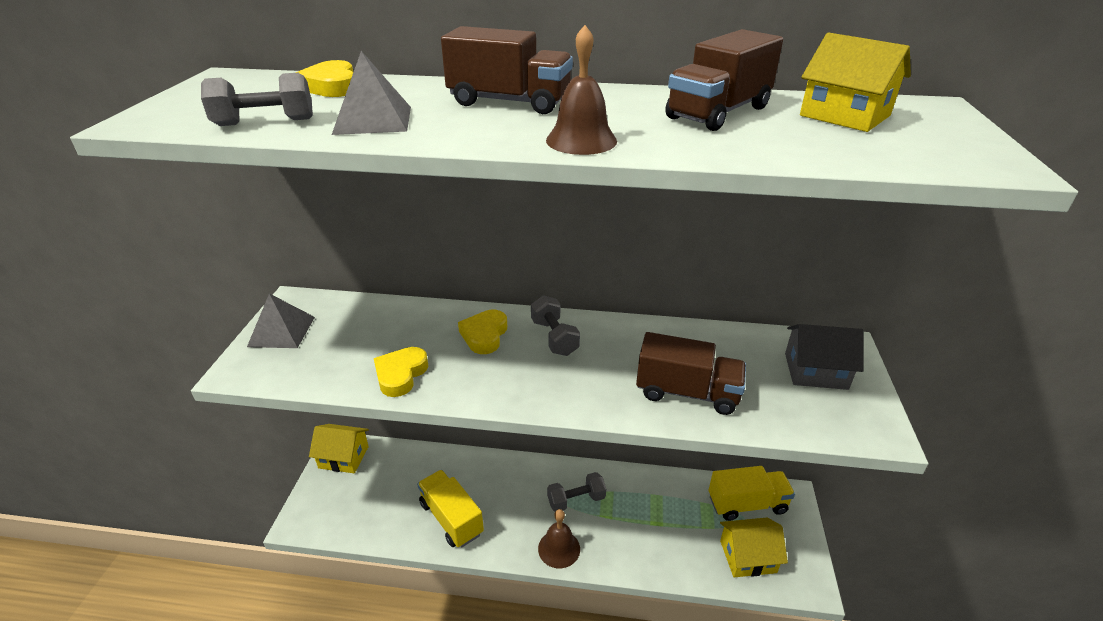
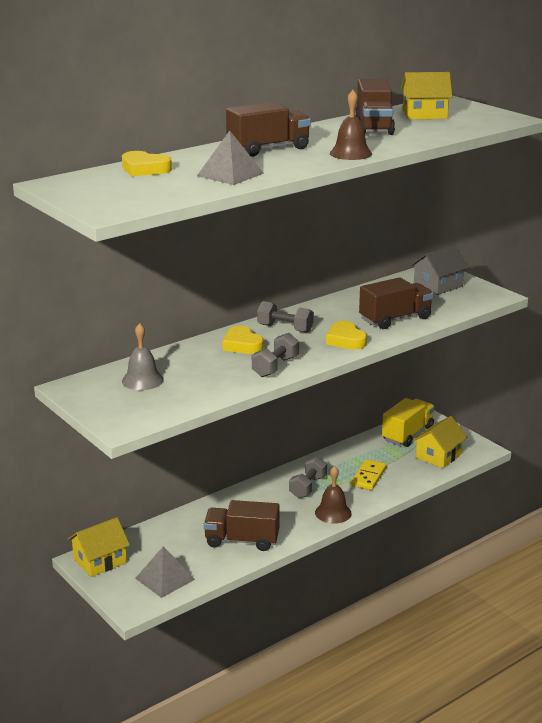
camera: 45 degrees left, 10 degrees down
(265, 122) = (179, 191): grey dumbbell -> grey dumbbell (275, 367)
(281, 331) = (102, 401): grey pyramid -> grey pyramid (165, 579)
(345, 327) = (142, 380): none -> grey bell
(400, 374) = (231, 380): yellow heart -> yellow heart (345, 340)
(451, 518) = (242, 540): yellow truck -> brown truck
(644, 530) = (368, 477): none -> yellow domino

